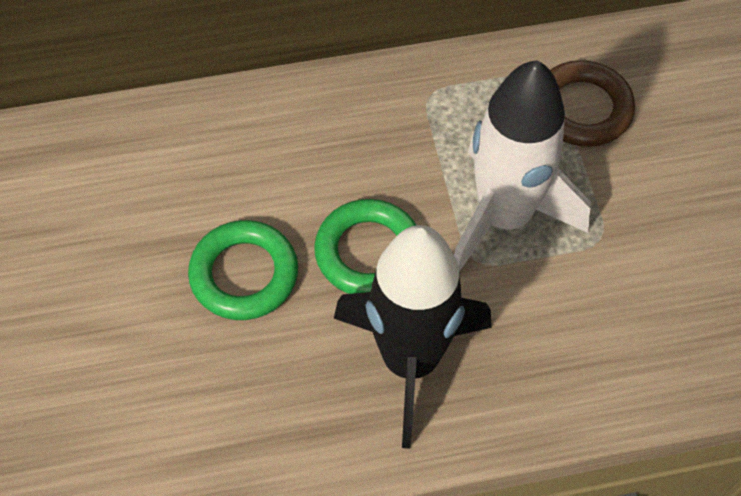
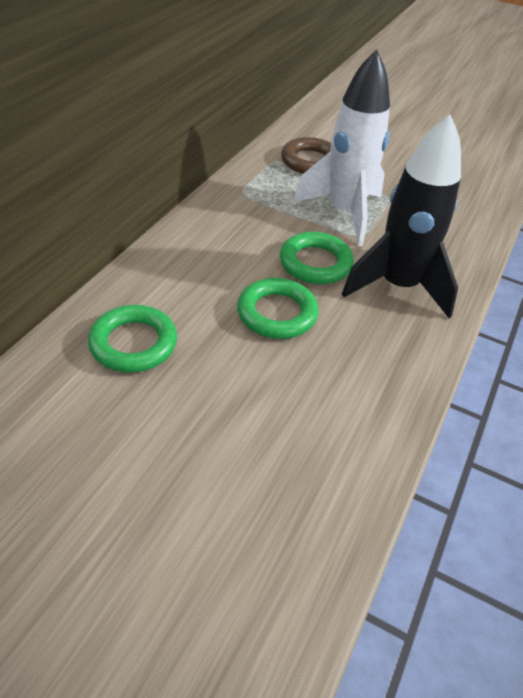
camera: 55 degrees left, 15 degrees down
(89, 190) = (133, 343): none -> green ring

